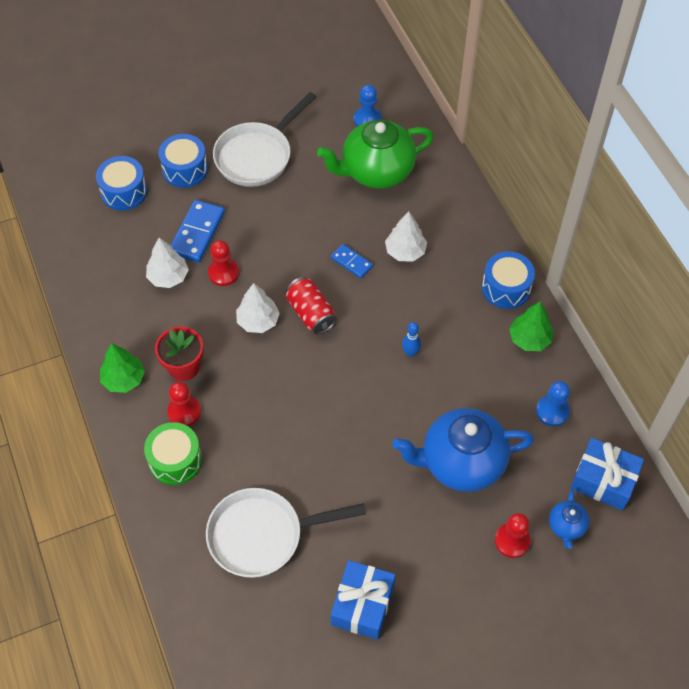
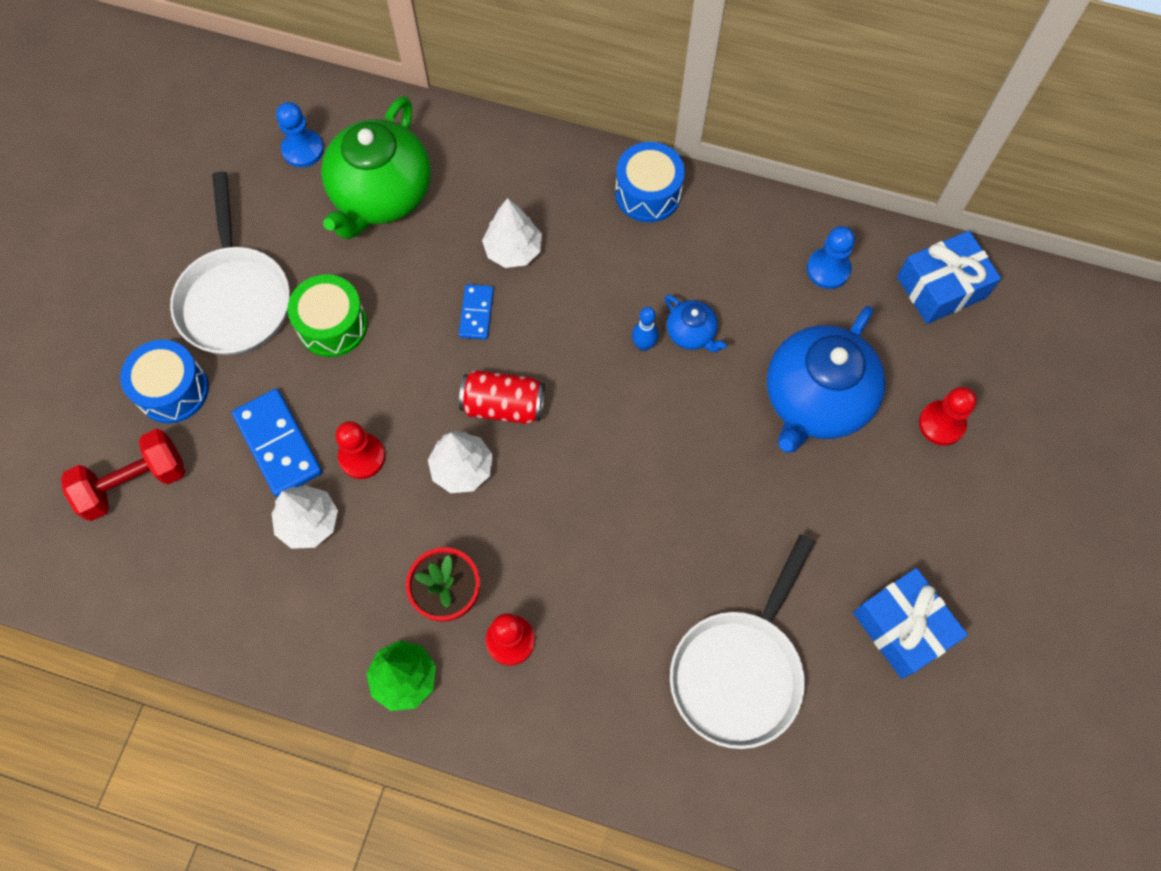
camera: 50 degrees left, 10 degrees up
(124, 192) = (134, 483): blue drum -> red dumbbell
(175, 460) = (565, 697): green drum -> green drum (332, 325)
(351, 262) = (476, 313): blue domino -> blue domino turned 75 degrees counterclockwise
(529, 339) = (727, 221): green tree -> none
(566, 526) = (964, 361): blue teapot -> blue teapot (691, 334)

